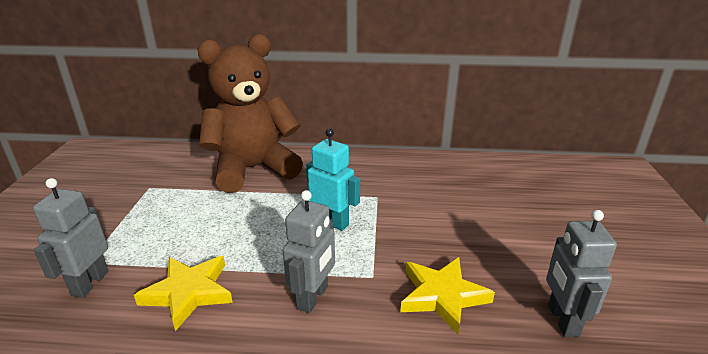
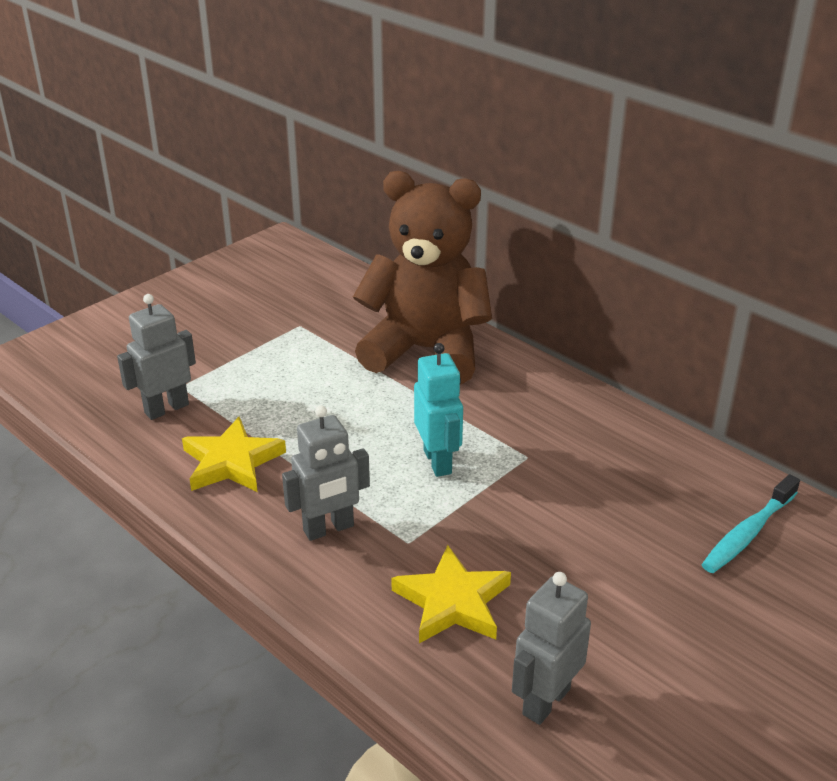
camera: 40 degrees right, 5 degrees up
(517, 182) = (748, 533): none -> turquoise toothbrush

